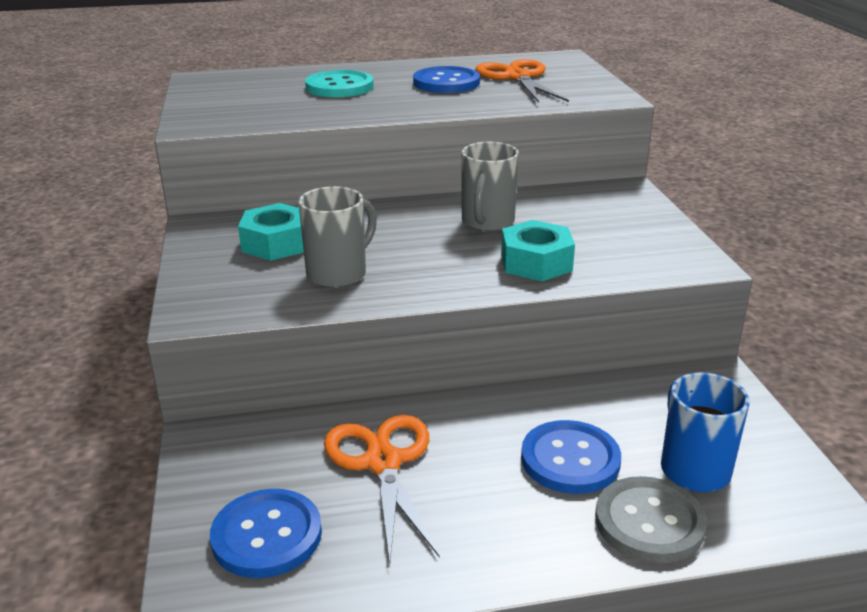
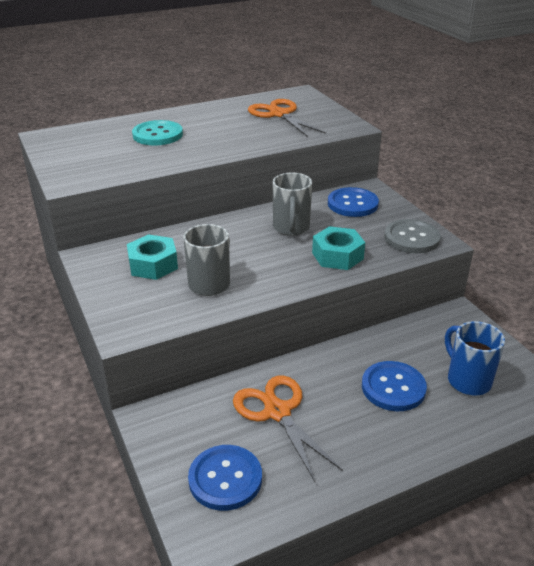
camera: 15 degrees left, 5 degrees up
(446, 82) = (233, 124): blue button -> blue button (352, 204)
(649, 522) = (455, 421): grey button -> grey button (411, 238)

